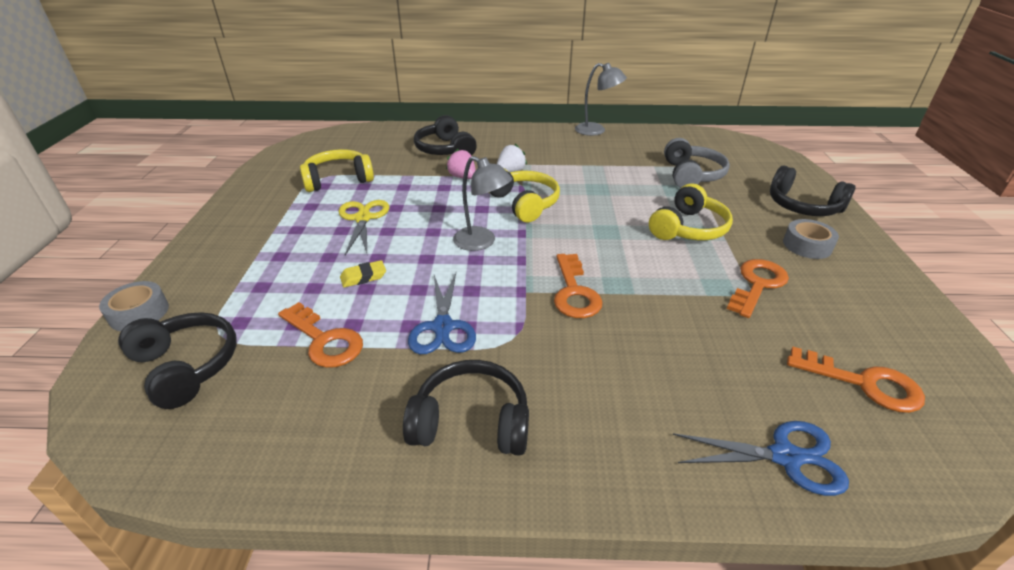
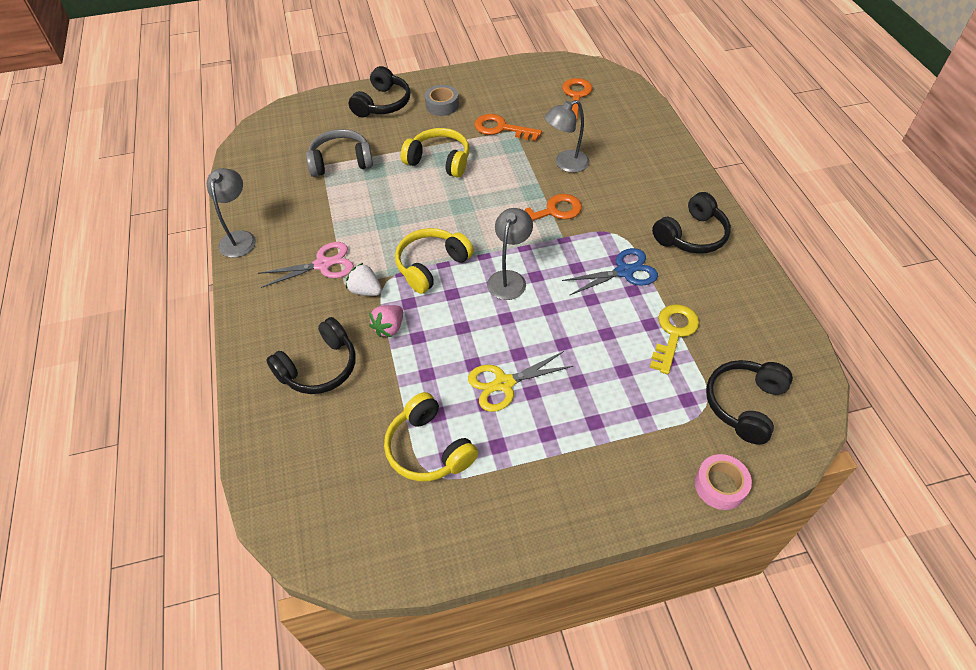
camera: 105 degrees left, 15 degrees up
(139, 313) = (720, 485): grey tape -> pink tape
(324, 340) = (673, 333): orange key -> yellow key
(363, 277) = (593, 342): yellow eraser -> none
(471, 422) = (691, 235): black headphones -> black headphones turned 120 degrees counterclockwise
(550, 158) = (323, 264): none -> pink scissors
(671, 327) = (565, 164): none -> grey lamp
(785, 457) = (641, 124): blue scissors -> none

